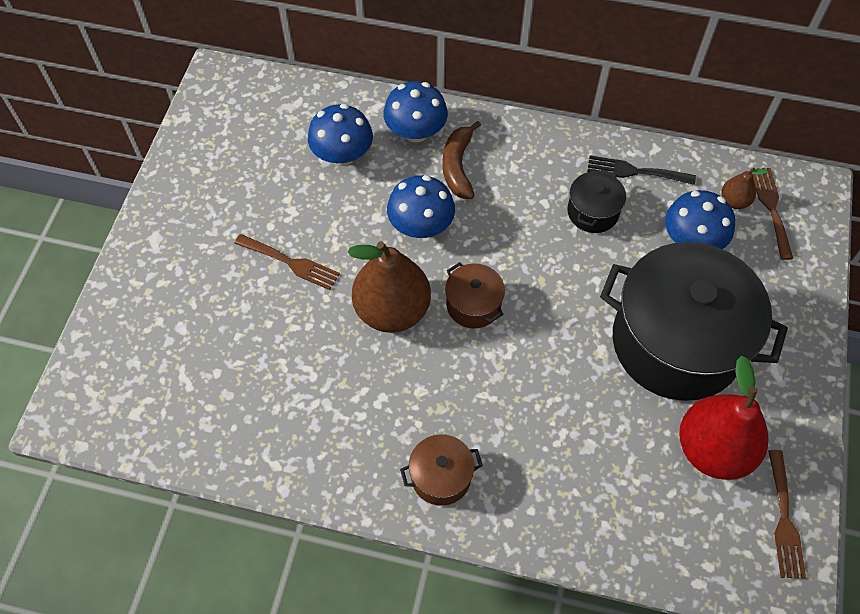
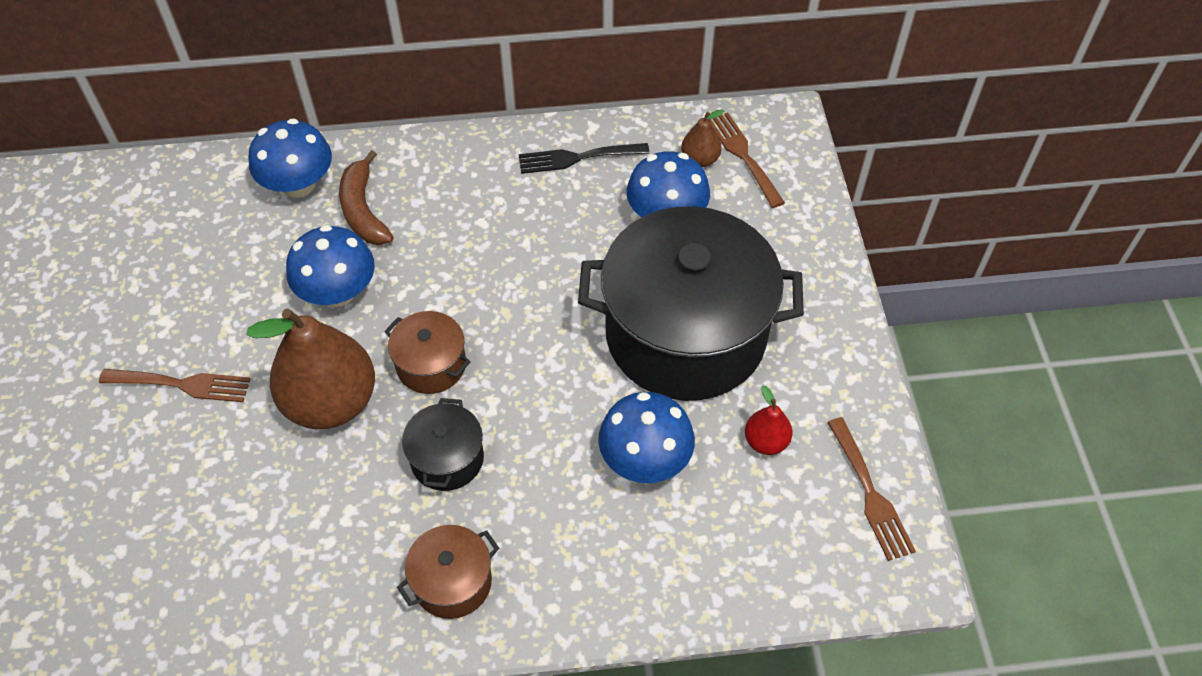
camera: 20 degrees left, 5 degrees down
(342, 155) = (213, 236): blue mushroom -> blue mushroom (645, 459)
(593, 212) = (542, 217): black pot -> black pot (447, 459)
(713, 449) = (766, 441): red pear -> red pear, size x0.46

